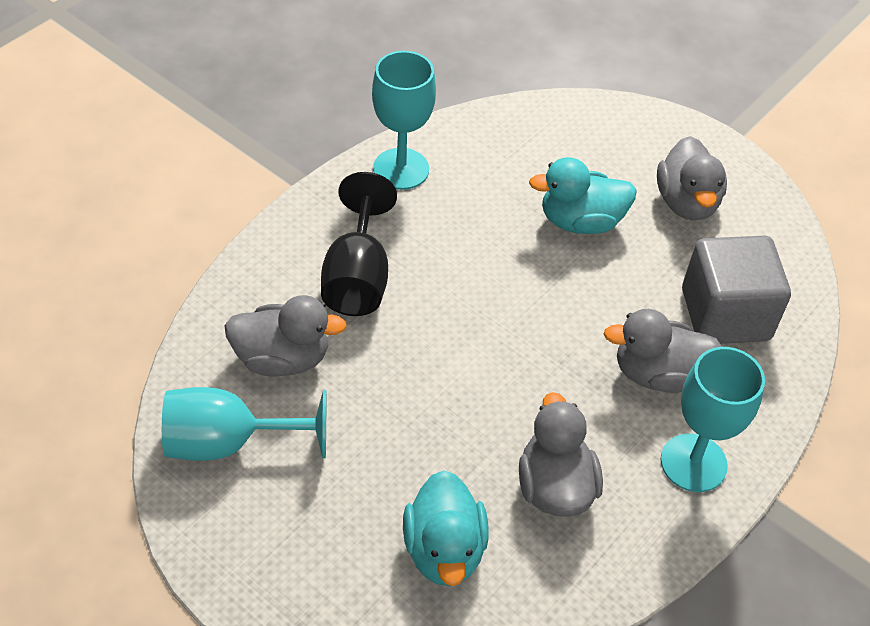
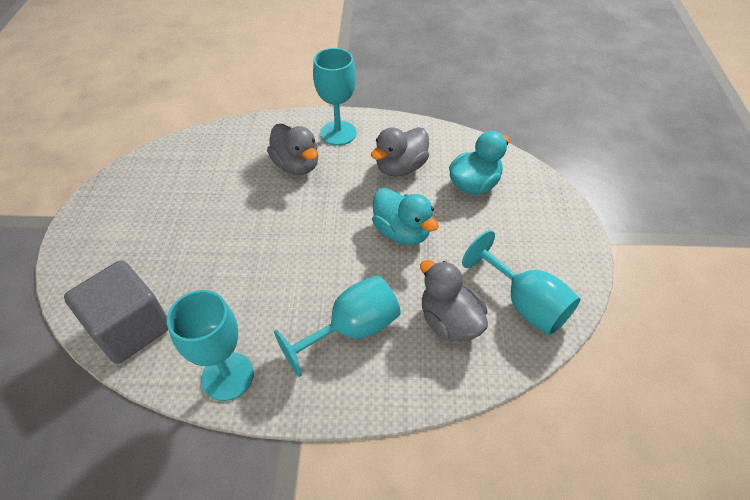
camera: 125 degrees left, 0 degrees up
(357, 277) = (352, 329): black goblet -> turquoise goblet
(580, 221) = (204, 248): turquoise duck -> turquoise duck (401, 232)
(686, 202) = (147, 210): grey duck -> none
(725, 314) = (231, 160): grey cube -> grey cube (131, 328)

